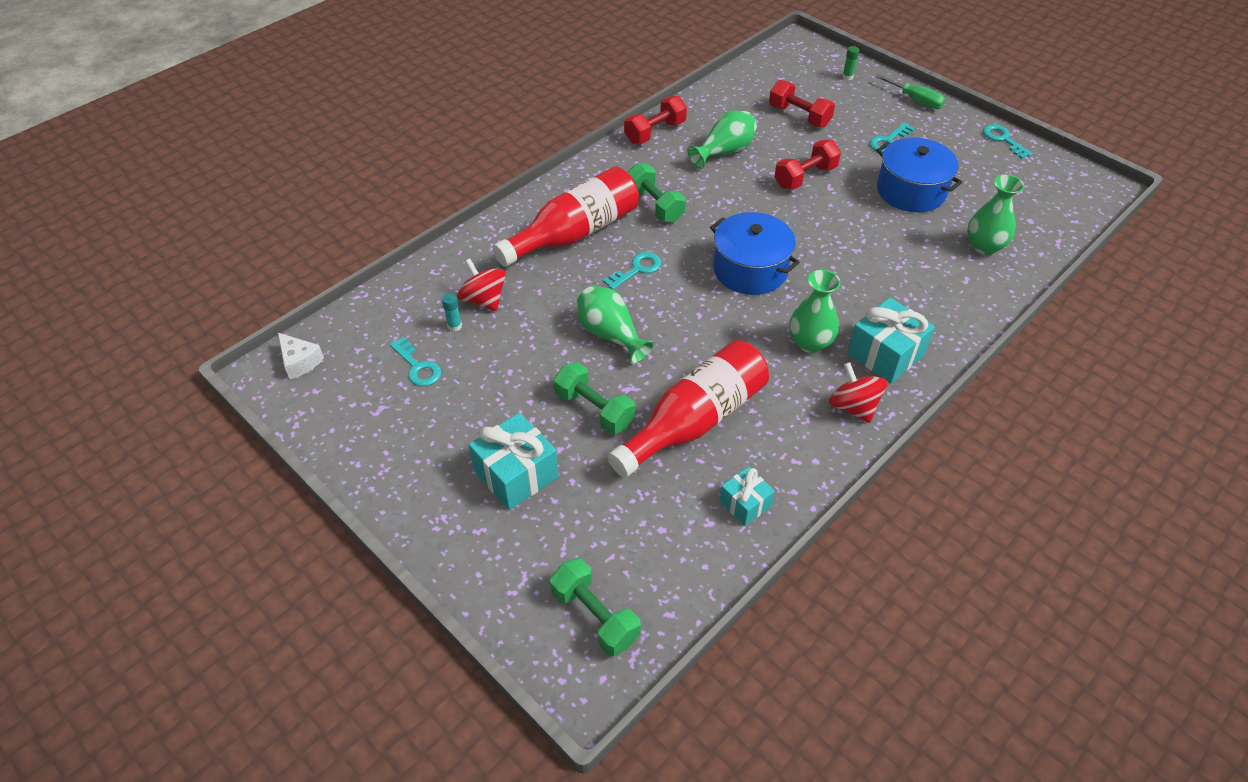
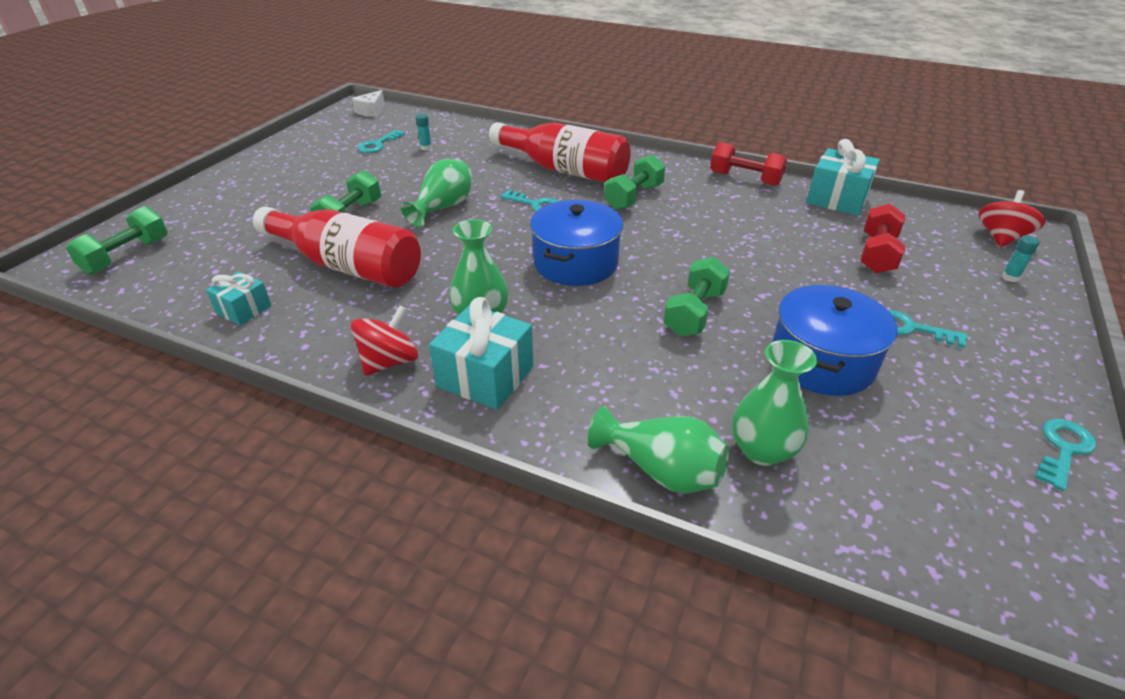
camera: 70 degrees right, 10 degrees down
(484, 300) = (460, 152): red spinning top -> red spinning top (1001, 238)
(516, 474) = (275, 198): turquoise gift -> turquoise gift (837, 199)
(724, 152) = (755, 218): green vase -> green vase (661, 470)
(805, 177) = (764, 274): red dumbbell -> none
(841, 227) = (694, 313): none -> green dumbbell
(847, 77) = (1010, 277): green glue stick -> turquoise glue stick
(915, 100) = (1039, 342): green screwdriver -> none

